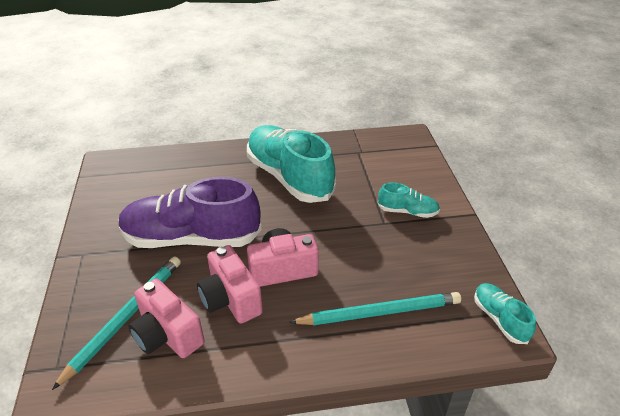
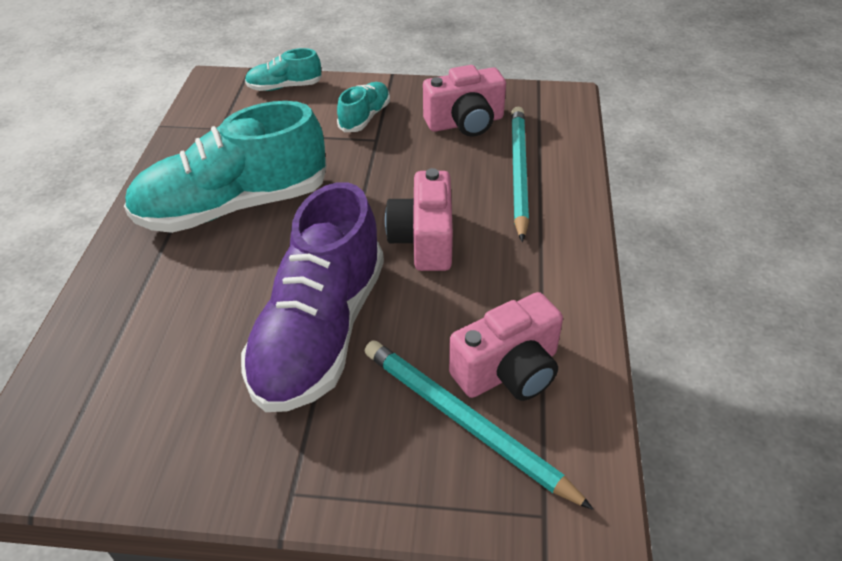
camera: 75 degrees left, 5 degrees up
(230, 299) = (461, 297): pink camera -> pink camera (465, 123)
(499, 319) = (546, 98): turquoise shoe -> turquoise shoe (284, 87)

